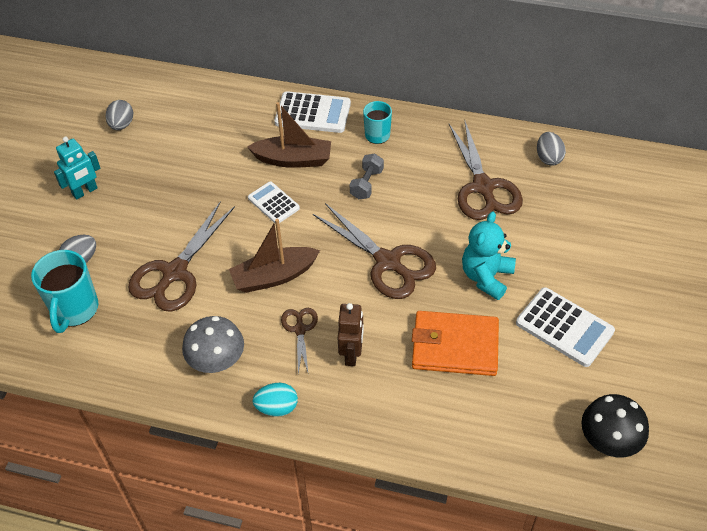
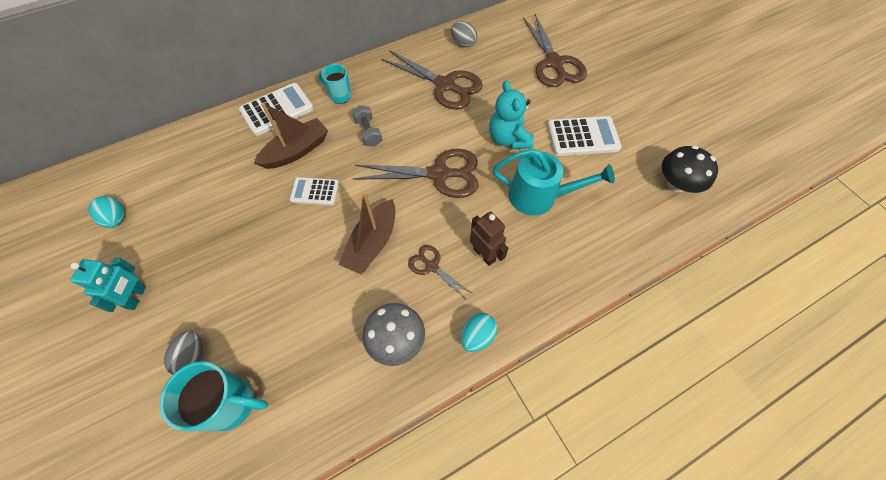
camera: 45 degrees left, 10 degrees up
(75, 310) = (231, 403): turquoise mug -> turquoise mug turned 45 degrees counterclockwise
(122, 125) = (116, 219): grey egg -> turquoise egg
(174, 272) = (290, 301): brown scissors -> brown scissors (554, 63)
(454, 346) = (538, 196): orange wallet -> turquoise watering can

